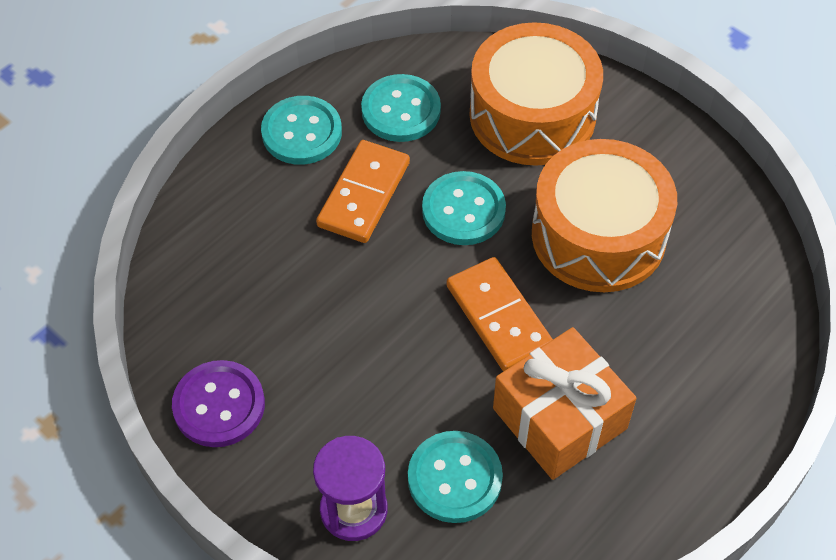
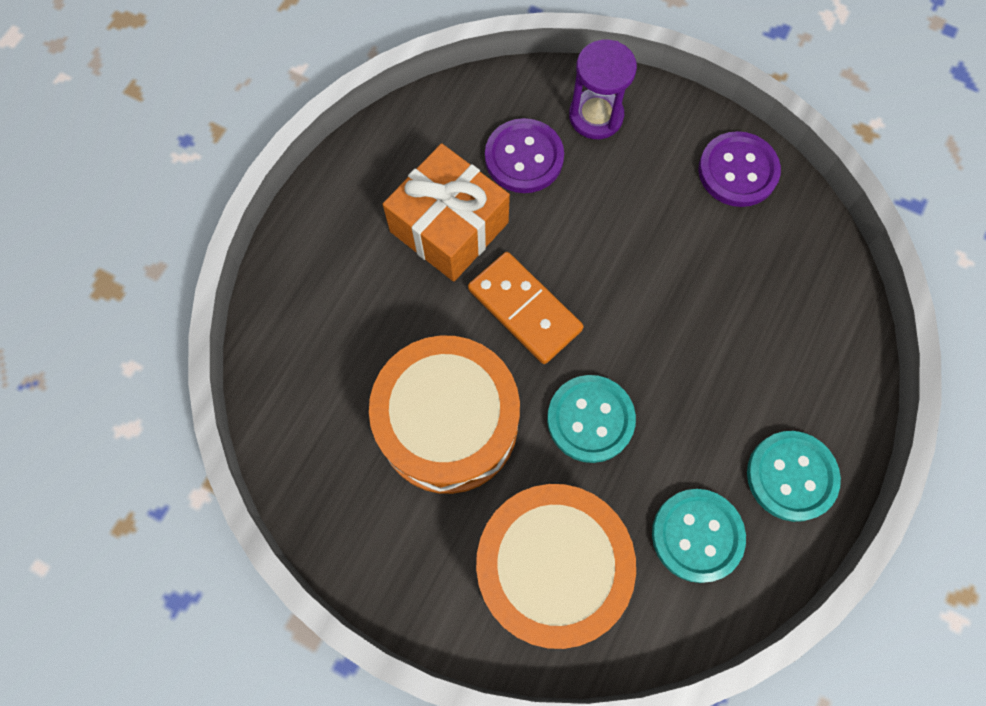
camera: 165 degrees right, 15 degrees up
(363, 194) = (696, 413): orange domino -> none
(454, 478) = (524, 158): turquoise button -> purple button

